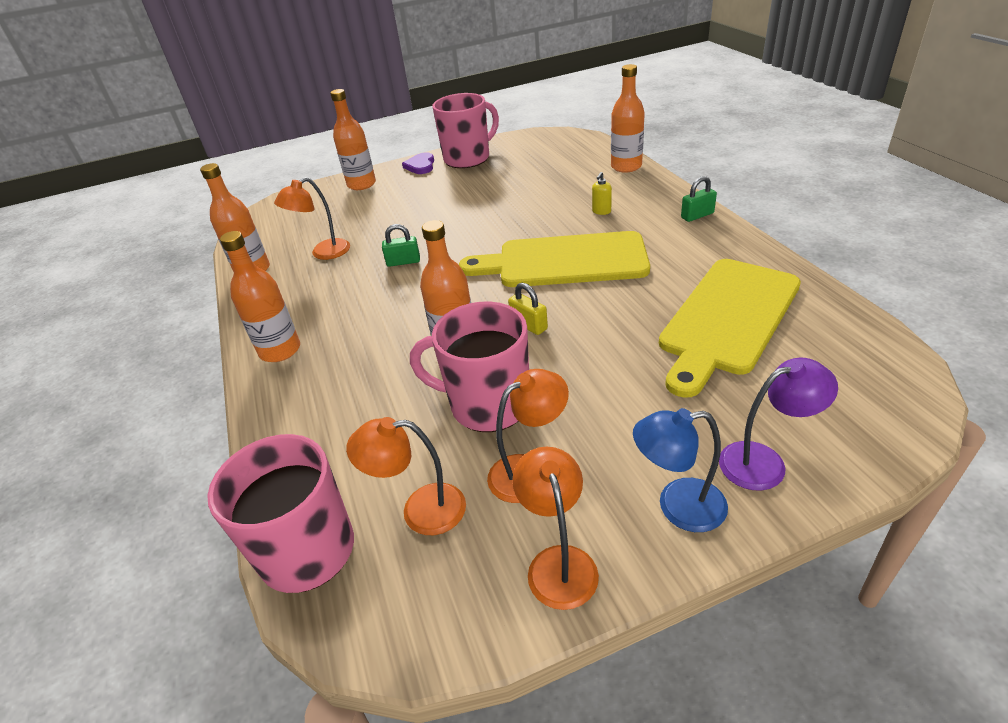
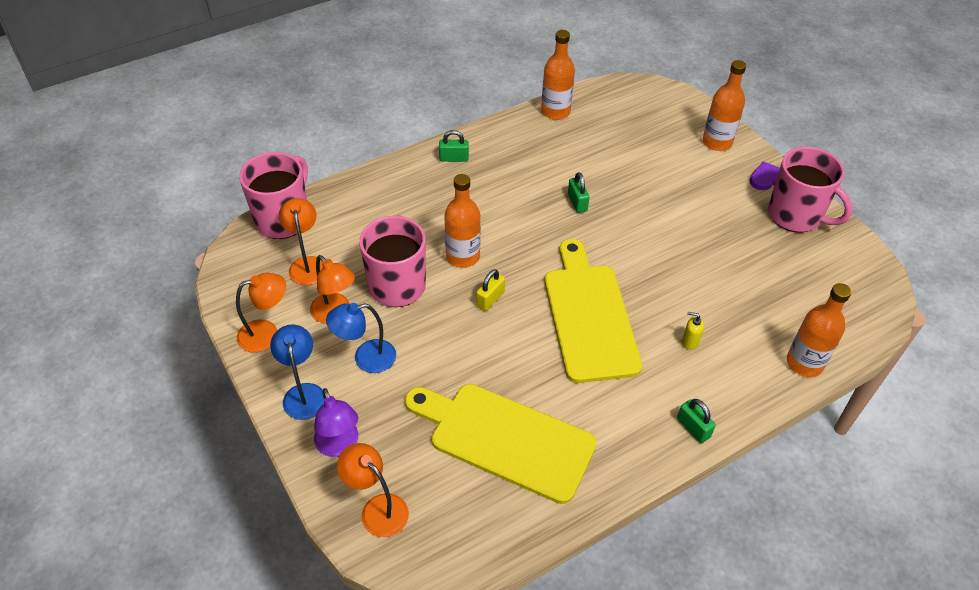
camera: 75 degrees right, 10 degrees up
(280, 350) = (454, 158): orange bottle -> green padlock
(323, 253) = (586, 147): orange lamp -> orange lamp (377, 508)
(614, 436) = (366, 358): none -> blue lamp

